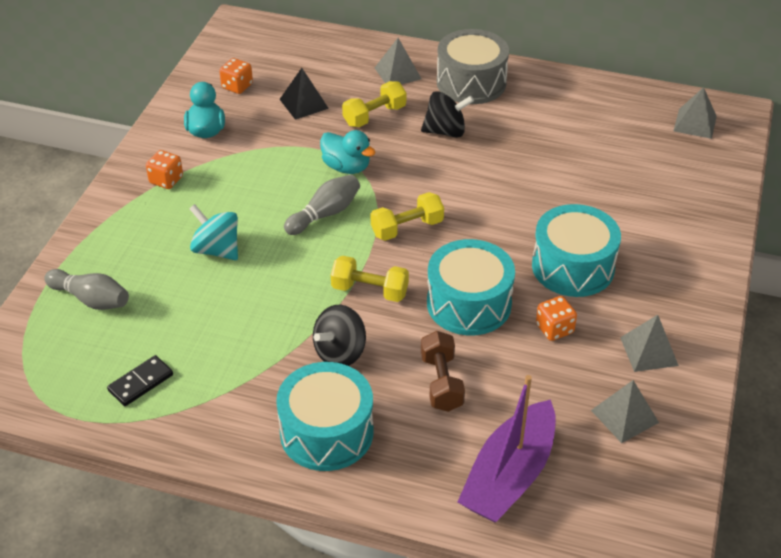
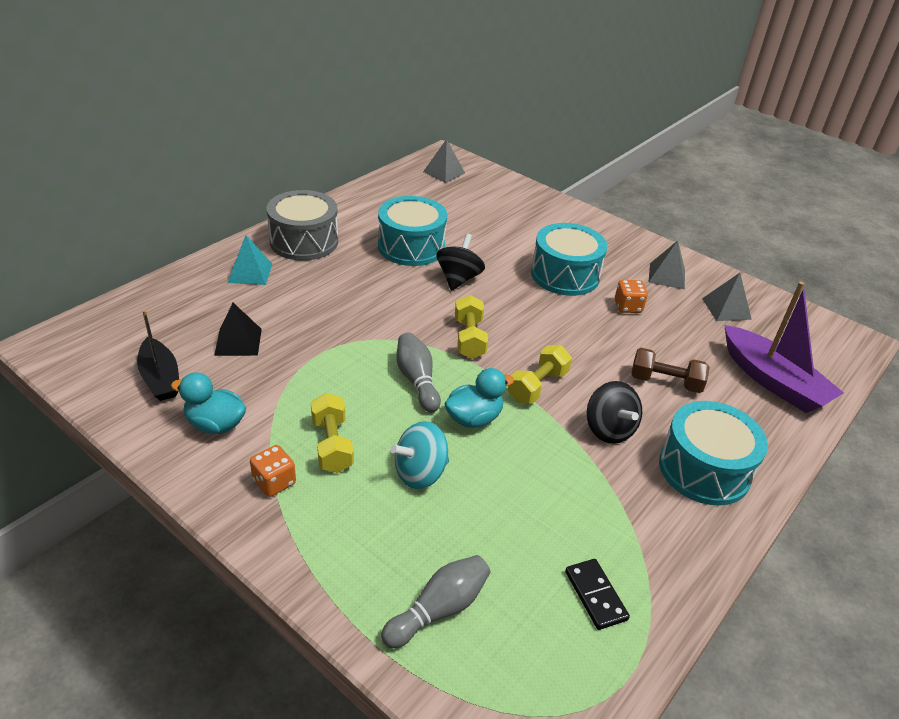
camera: 70 degrees left, 5 degrees down
(237, 86) = (160, 378): orange dice -> black boat
(346, 167) = (359, 346): turquoise duck -> turquoise duck (474, 418)
(374, 115) = (299, 306): yellow dumbbell -> yellow dumbbell (332, 445)
(397, 73) = (250, 273): grey pyramid -> turquoise pyramid
(445, 131) = (357, 276): black spinning top -> black spinning top (458, 279)
(469, 303) = (581, 337): turquoise drum -> turquoise drum (411, 247)

